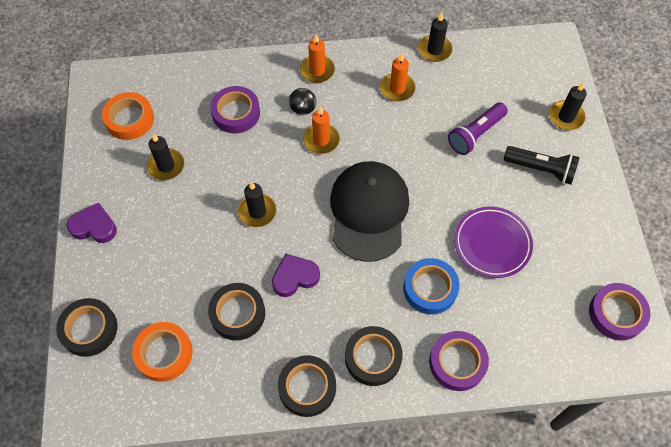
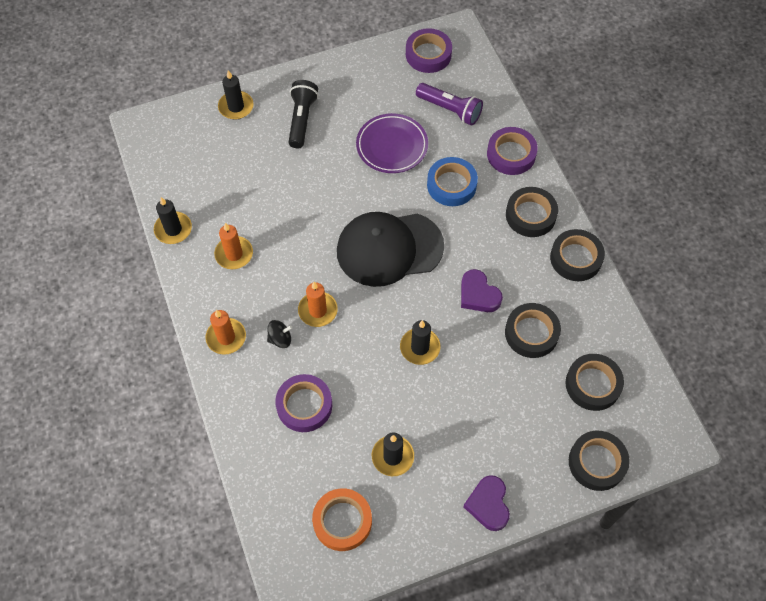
camera: 105 degrees left, 0 degrees up
(164, 353) = (593, 384): orange tape -> black tape
(475, 134) = (275, 176): purple flashlight -> purple flashlight (450, 110)

